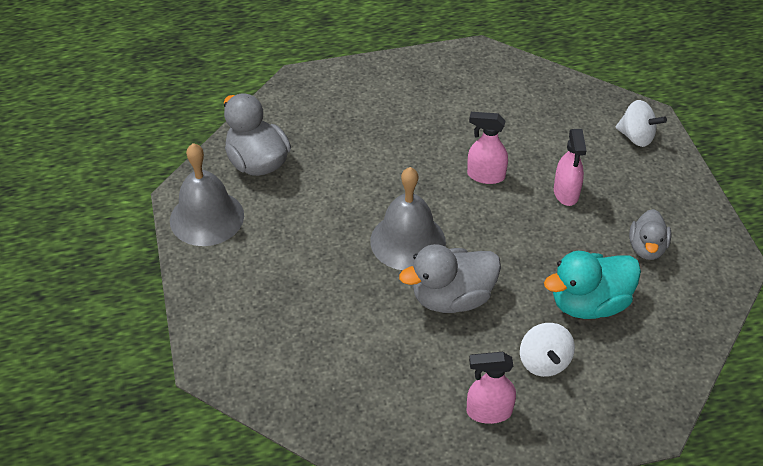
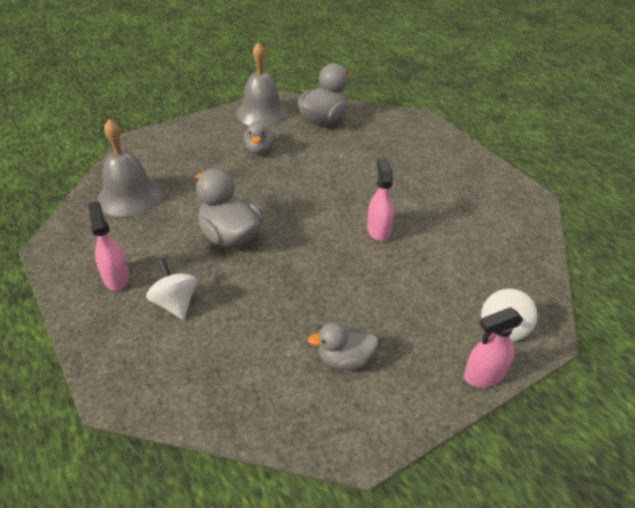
camera: 70 degrees right, 5 degrees down
(293, 238) = (259, 149): none -> grey duck
(407, 241) = (281, 201): grey bell -> grey bell (129, 196)
(544, 362) = (175, 303): white spinning top -> white spinning top turned 90 degrees clockwise
(566, 193) = (387, 286): pink spray bottle -> pink spray bottle (483, 375)
(589, 304) = (253, 324): turquoise duck -> none

